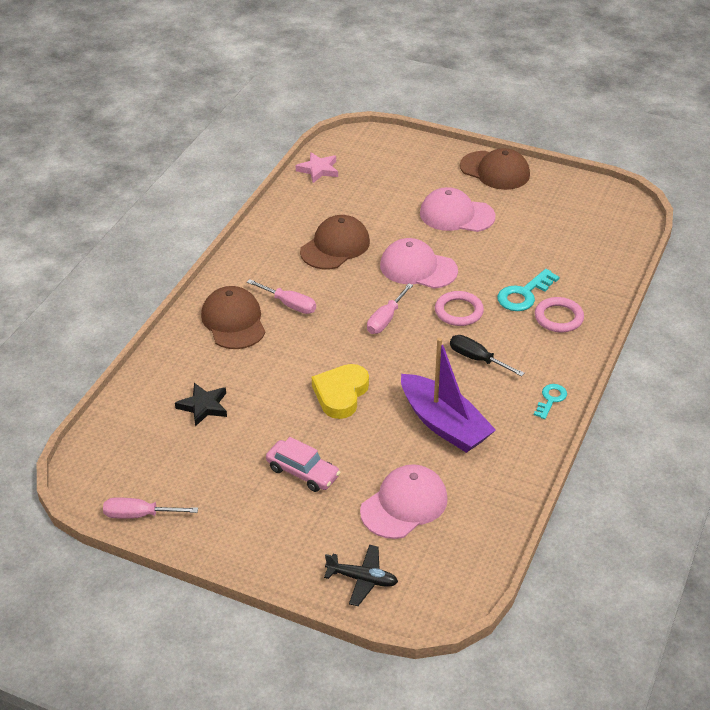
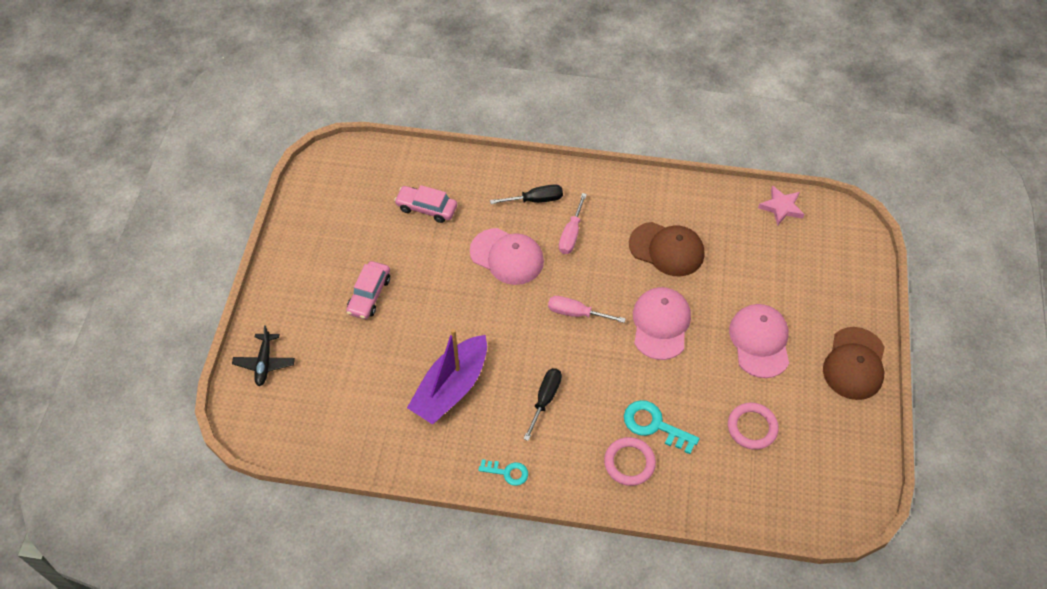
camera: 75 degrees right, 15 degrees up
(139, 515) = (303, 201): pink screwdriver -> none
(203, 406) = (426, 208): black star -> pink car
(233, 321) = (535, 200): brown cap -> black screwdriver
(341, 394) = (467, 300): yellow heart -> none
(404, 504) = (349, 376): pink cap -> pink cap (507, 256)
(458, 311) = (608, 371): pink ring -> pink ring (752, 427)

